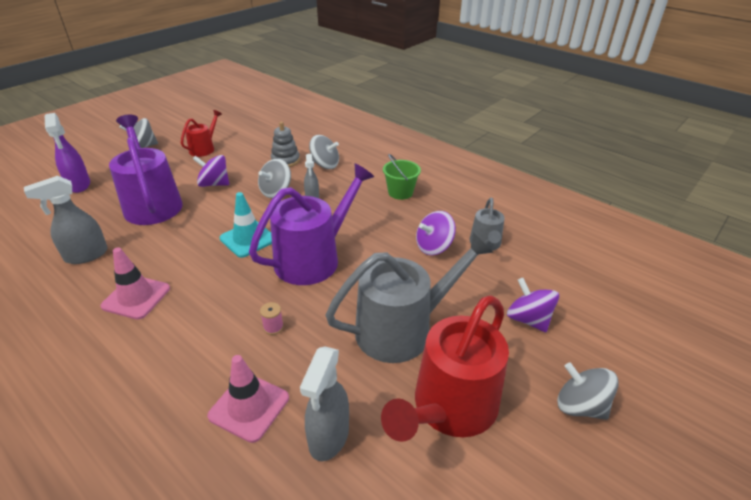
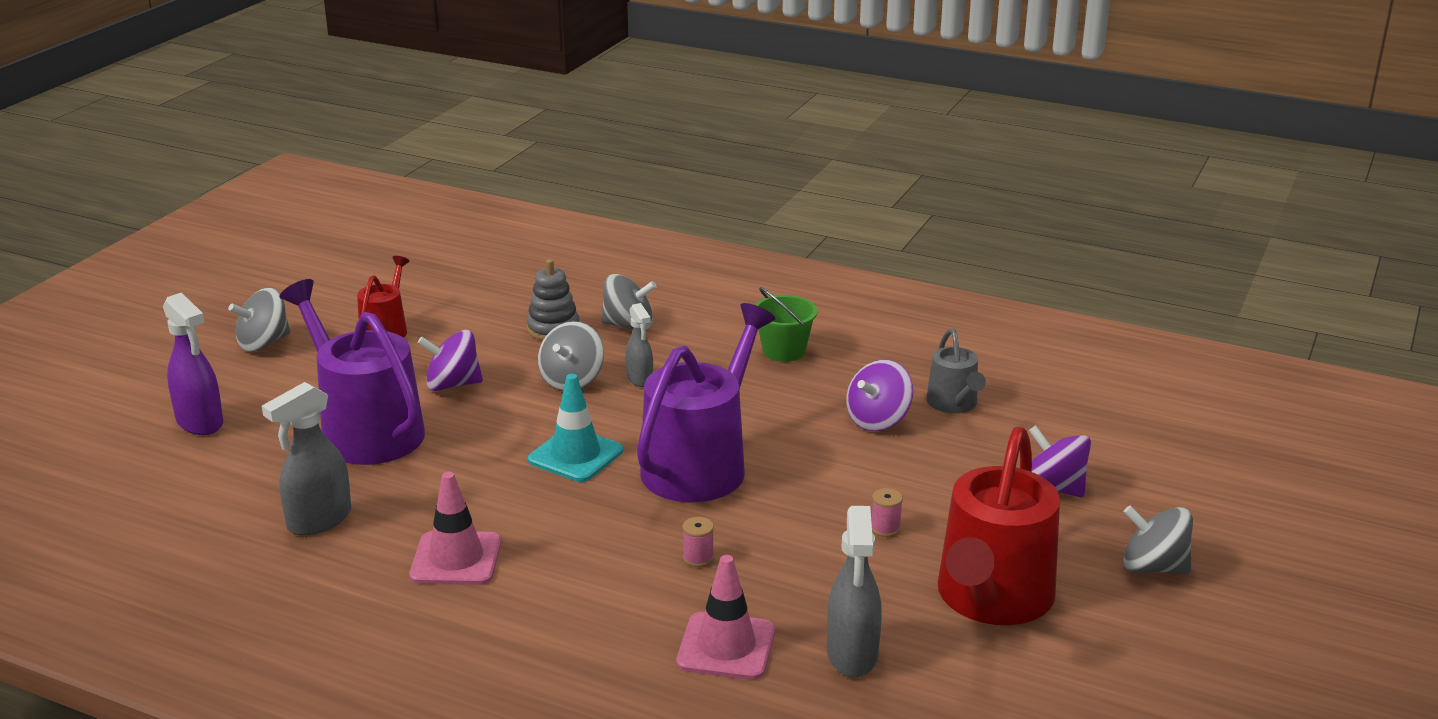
camera: 15 degrees left, 10 degrees down
(402, 329) = (885, 528): grey watering can -> pink spool

